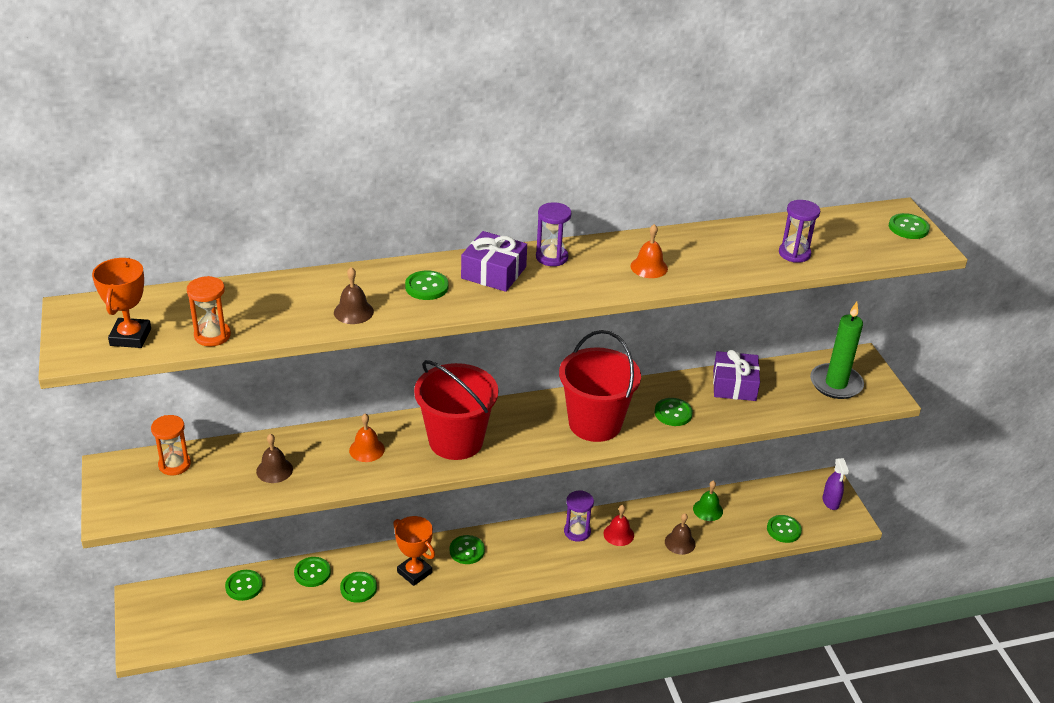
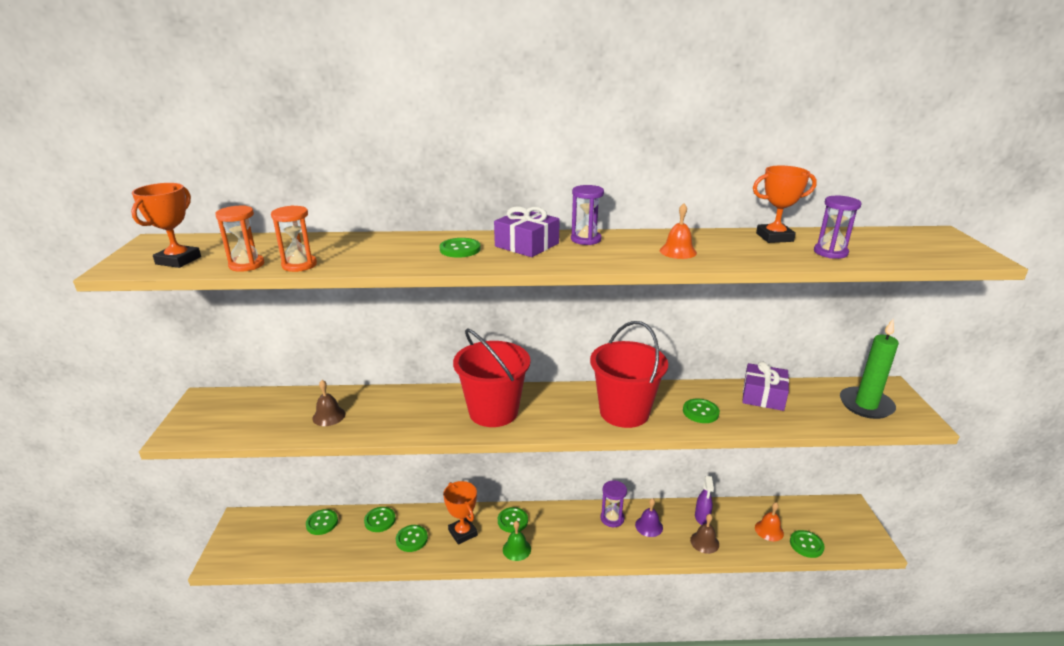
camera: 15 degrees right, 10 degrees down
(174, 464) = (252, 402): orange hourglass -> orange hourglass (299, 265)
(353, 312) = (383, 260): brown bell -> none
(366, 449) = (414, 409): orange bell -> orange bell (769, 530)
(618, 534) = (649, 526): red bell -> purple bell
(708, 510) = (734, 516): green bell -> green bell (516, 549)
(740, 234) = (774, 237): none -> orange trophy
(830, 502) = (853, 525): purple spray bottle -> purple spray bottle (702, 518)
(908, 228) = (953, 243): green button -> none

